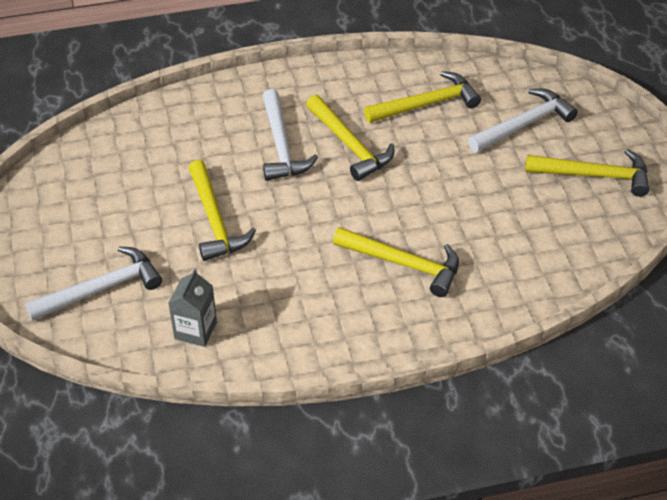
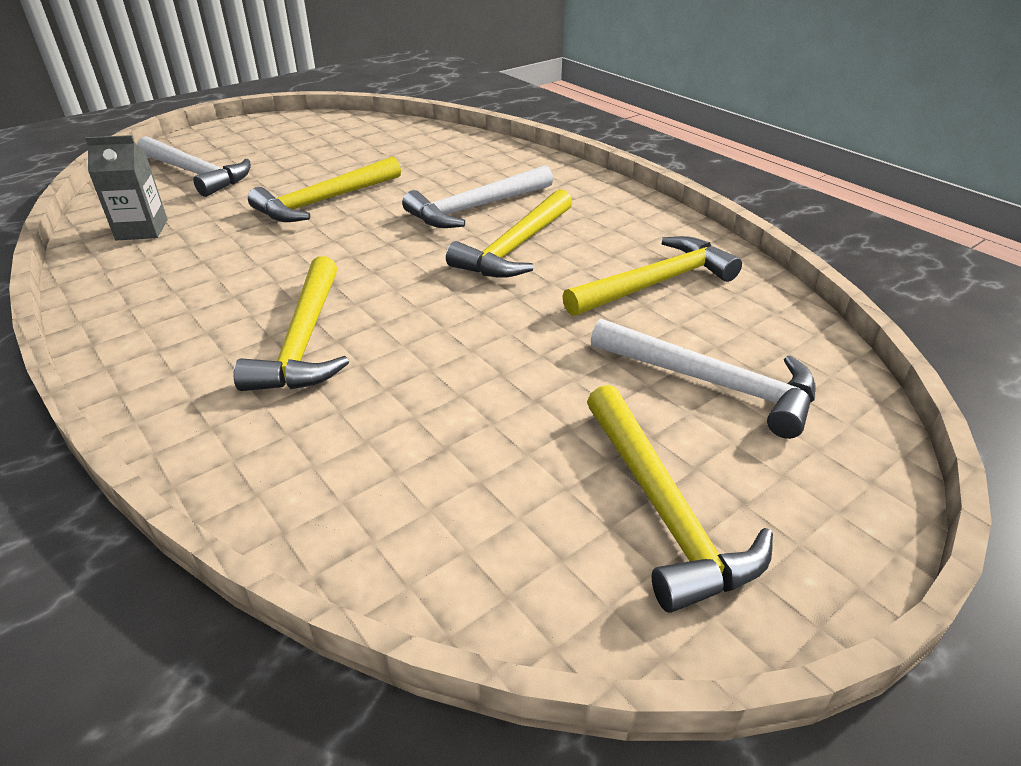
camera: 65 degrees right, 10 degrees down
(427, 104) = (656, 283): yellow hammer -> yellow hammer turned 75 degrees counterclockwise

